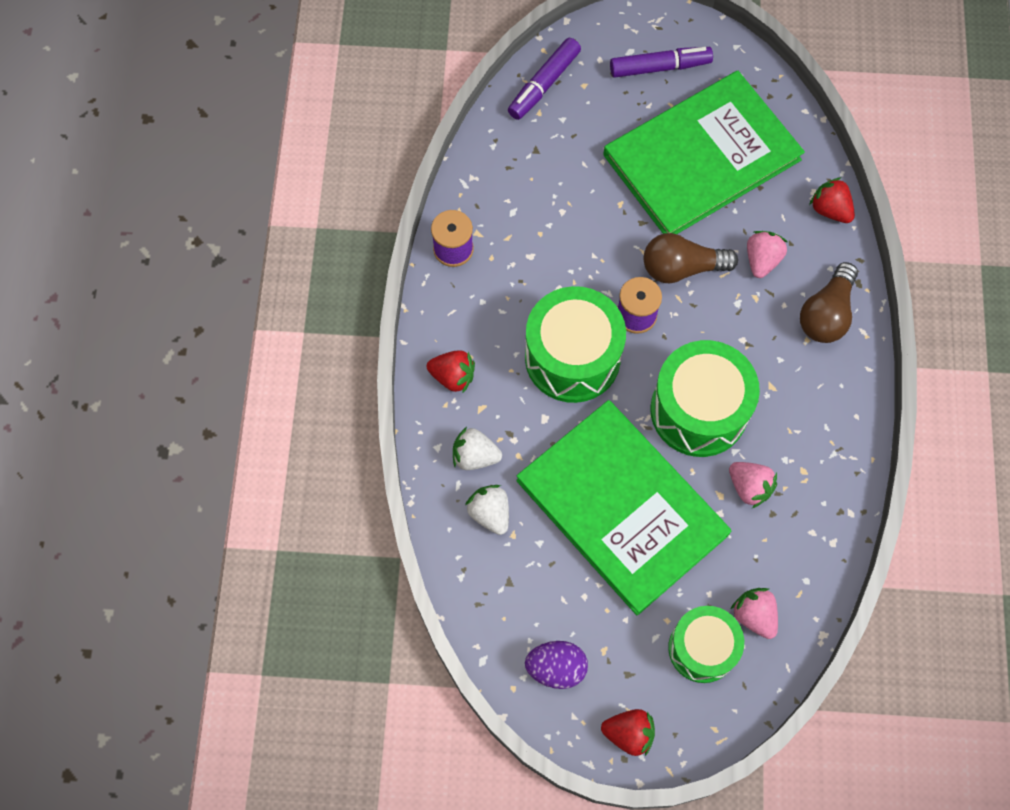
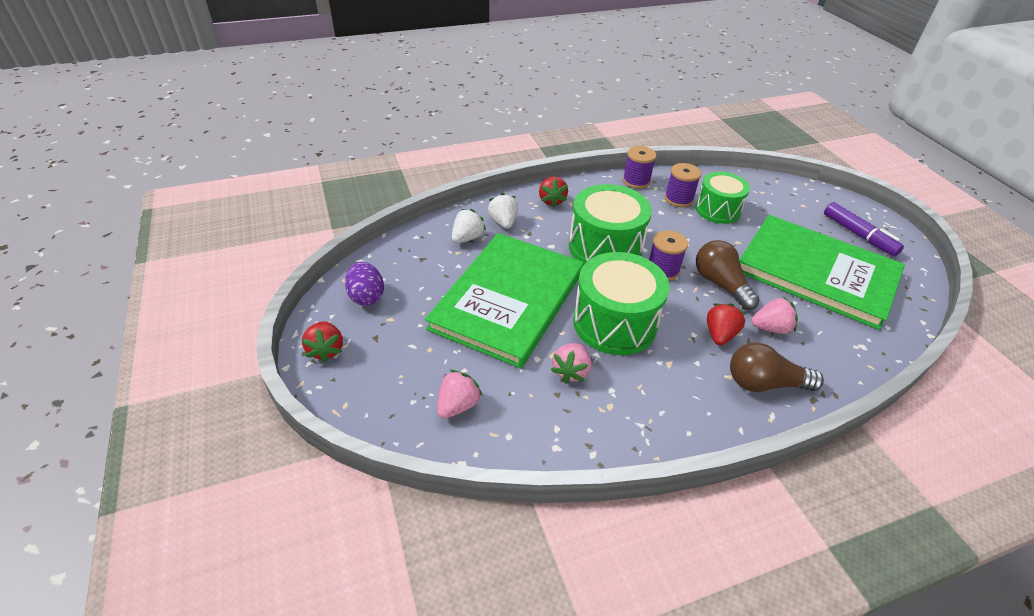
camera: 65 degrees right, 25 degrees down
(513, 220) = (678, 199): none -> purple spool
(544, 84) = (783, 189): purple marker -> none
(702, 648) = (414, 377): green drum -> green drum (717, 210)
(830, 210) = (858, 360): red strawberry -> red strawberry (719, 334)

